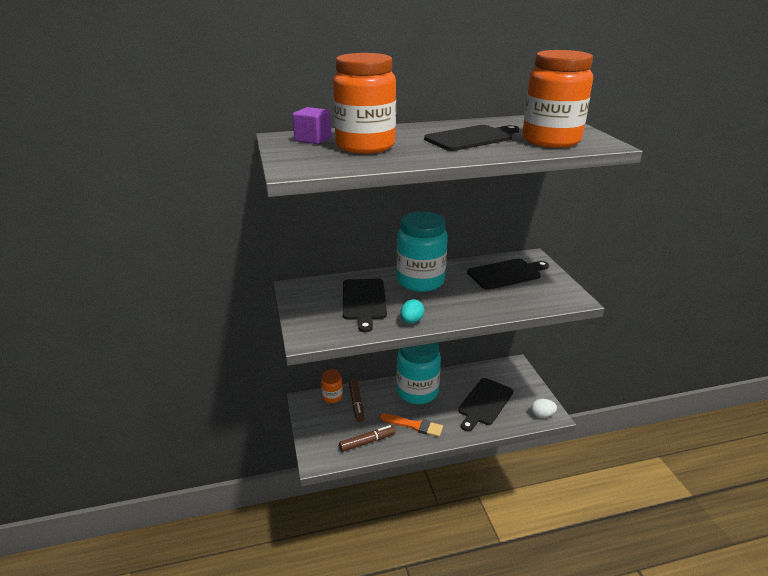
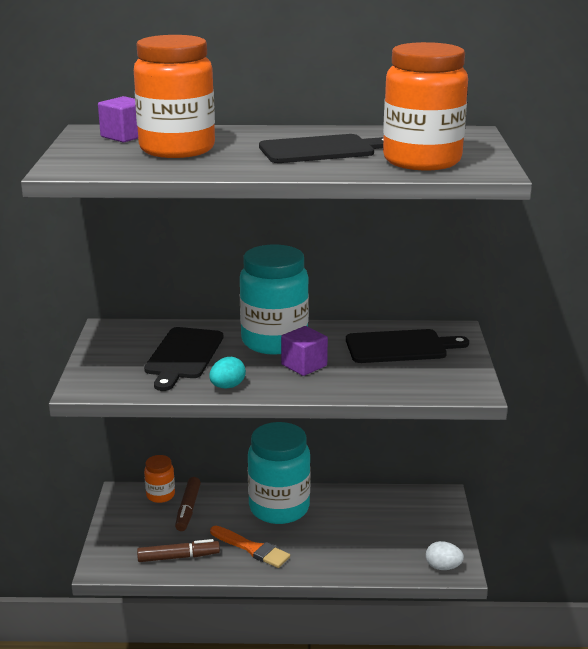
camera: 15 degrees right, 5 degrees down
(453, 297) = (304, 365): none -> purple cube
(484, 403) = (367, 538): black cutting board -> none

